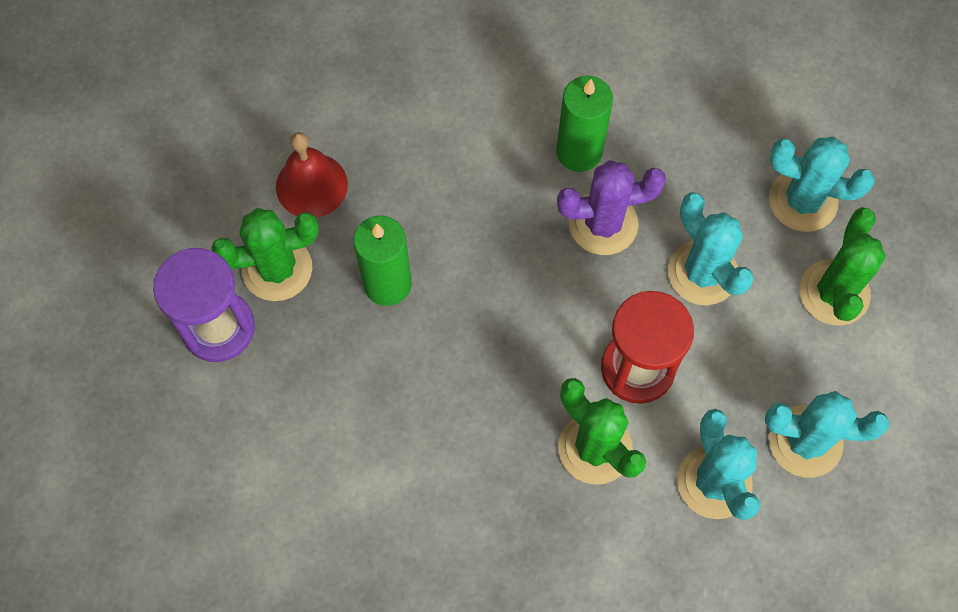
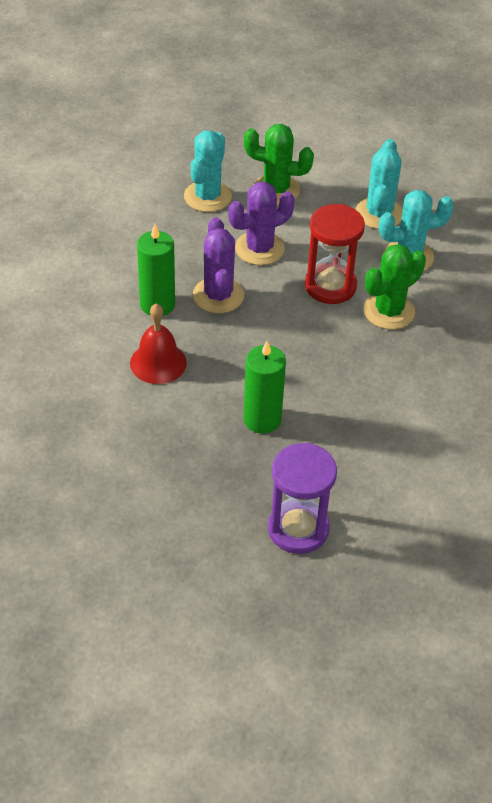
camera: 90 degrees left, 20 degrees down
(277, 269) = (246, 489): green cactus -> none
(311, 185) = (171, 466): red bell -> red bell (158, 362)
(702, 273) = (259, 249): turquoise cactus -> purple cactus

